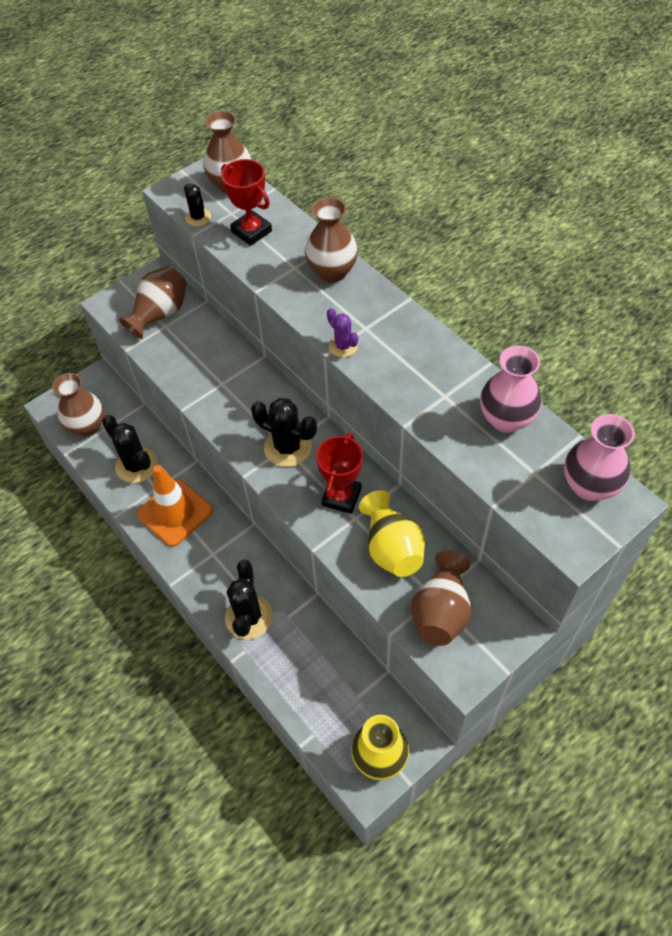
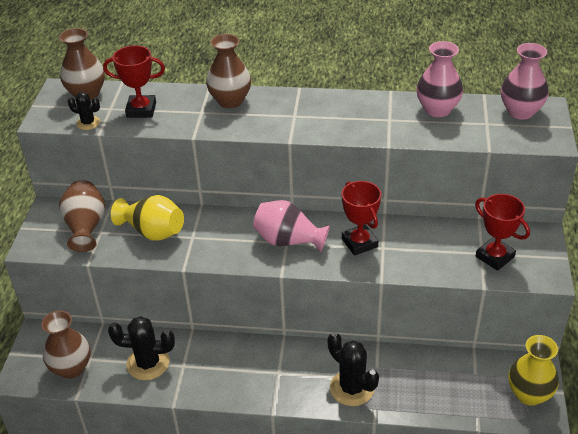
camera: 45 degrees left, 15 degrees down
(175, 512) = (217, 369): orange traffic cone -> none
(288, 447) = (288, 241): black cactus -> pink vase
(343, 346) = (294, 132): purple cactus -> none
(392, 548) = (425, 247): yellow vase -> yellow vase (153, 232)
(441, 611) = (494, 257): brown vase -> red trophy

